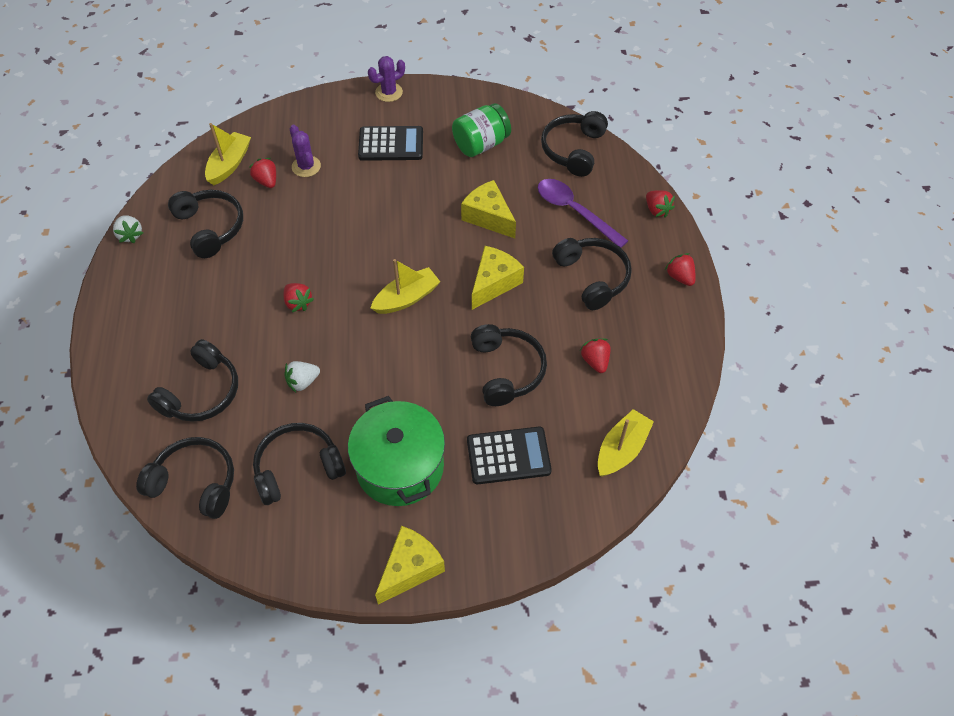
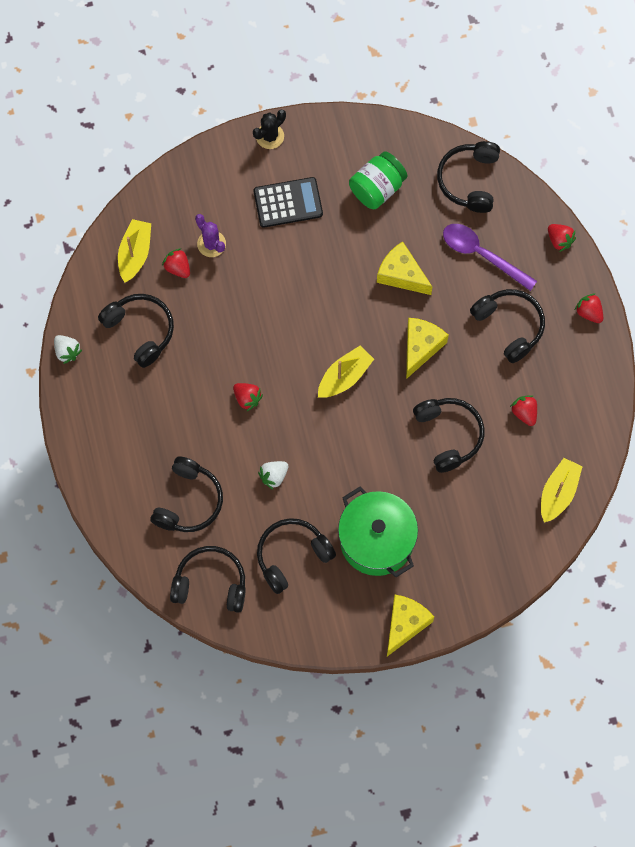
camera: 10 degrees left, 15 degrees up
(389, 92) = (270, 136): purple cactus -> black cactus
(508, 456) = (465, 515): black calculator -> none

